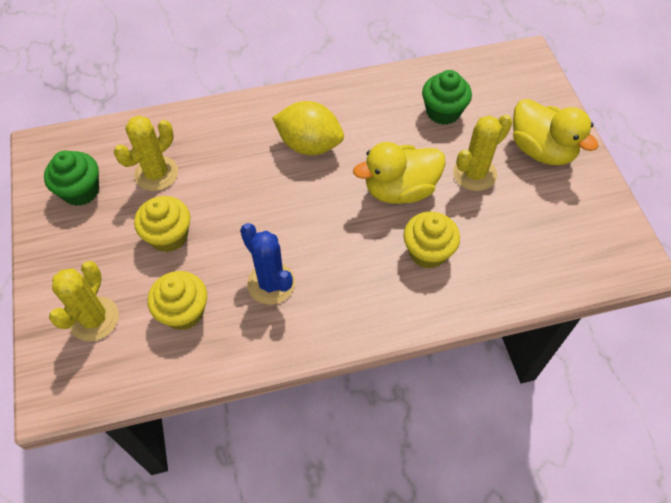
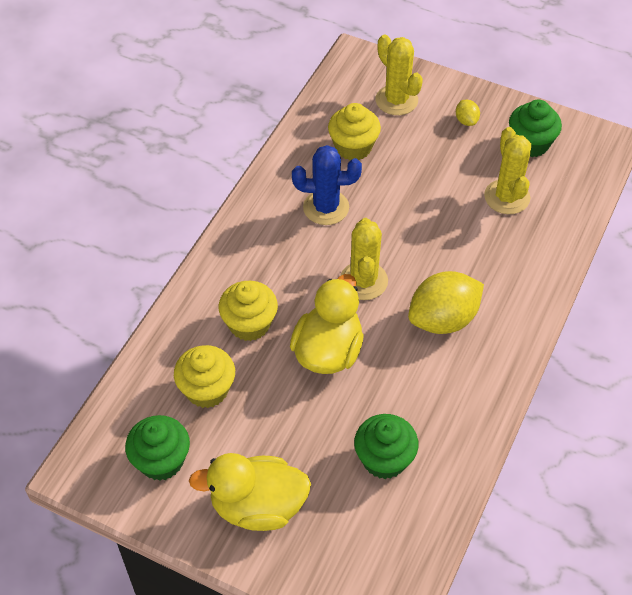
camera: 130 degrees right, 5 degrees down
(83, 249) = (466, 121): none -> yellow lemon
(168, 236) = (431, 173): yellow cupcake -> yellow cupcake (207, 390)
(474, 174) = (288, 423): yellow cactus -> yellow cactus (363, 281)
(576, 221) = (161, 461): none -> green cupcake

